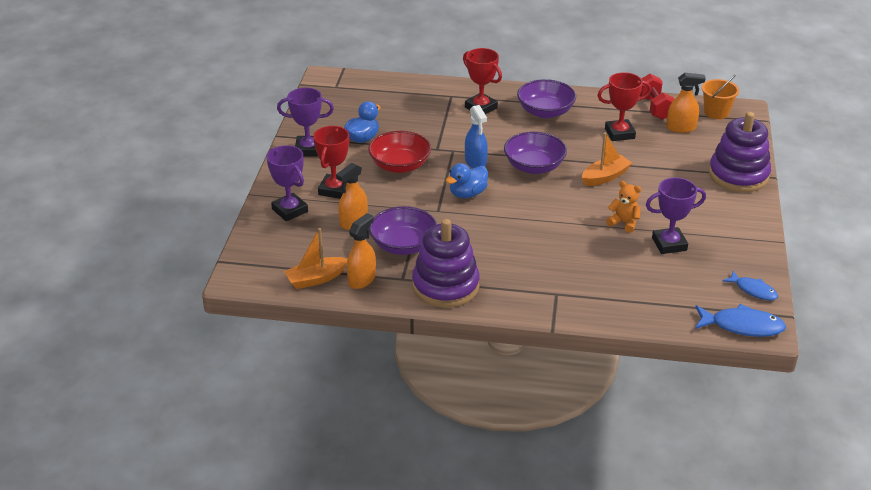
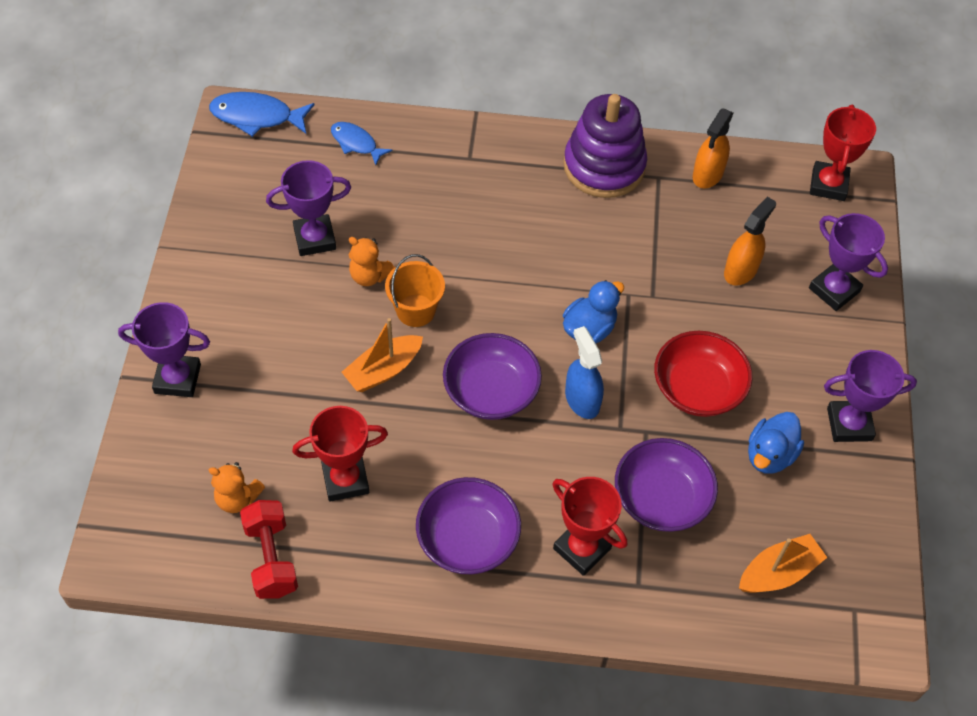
camera: 175 degrees right, 20 degrees up
(316, 279) = (764, 174): orange boat -> orange boat (778, 572)
(334, 190) = (783, 333): red trophy -> red trophy (828, 184)
(403, 245) = (666, 230): purple bowl -> purple bowl (661, 499)
(681, 128) = (237, 498): orange spray bottle -> orange teddy bear
(716, 112) = (163, 546): orange bucket -> orange bucket (415, 310)
(738, 175) = (177, 379): purple stacking toy -> purple trophy
(753, 290) = (227, 167): blue fish -> blue fish (356, 143)

